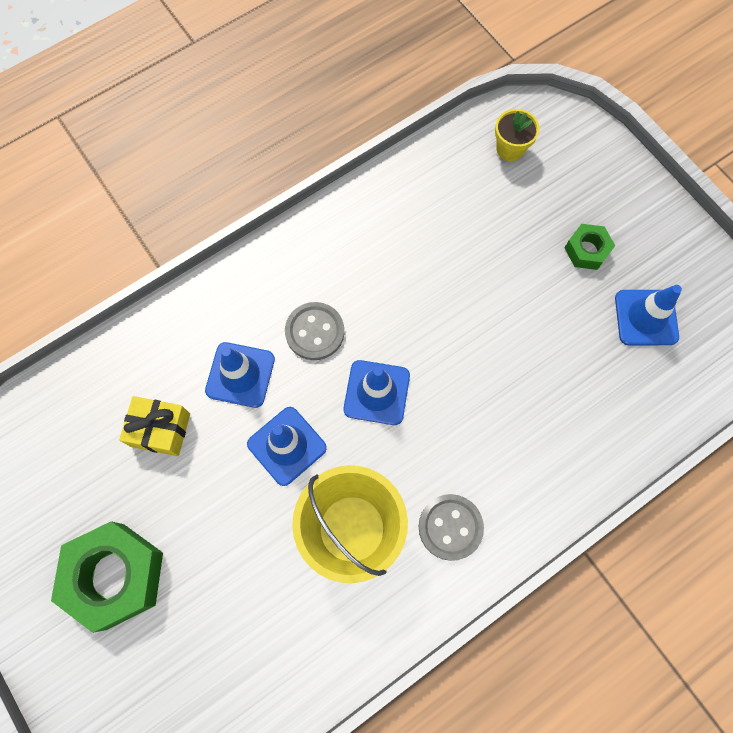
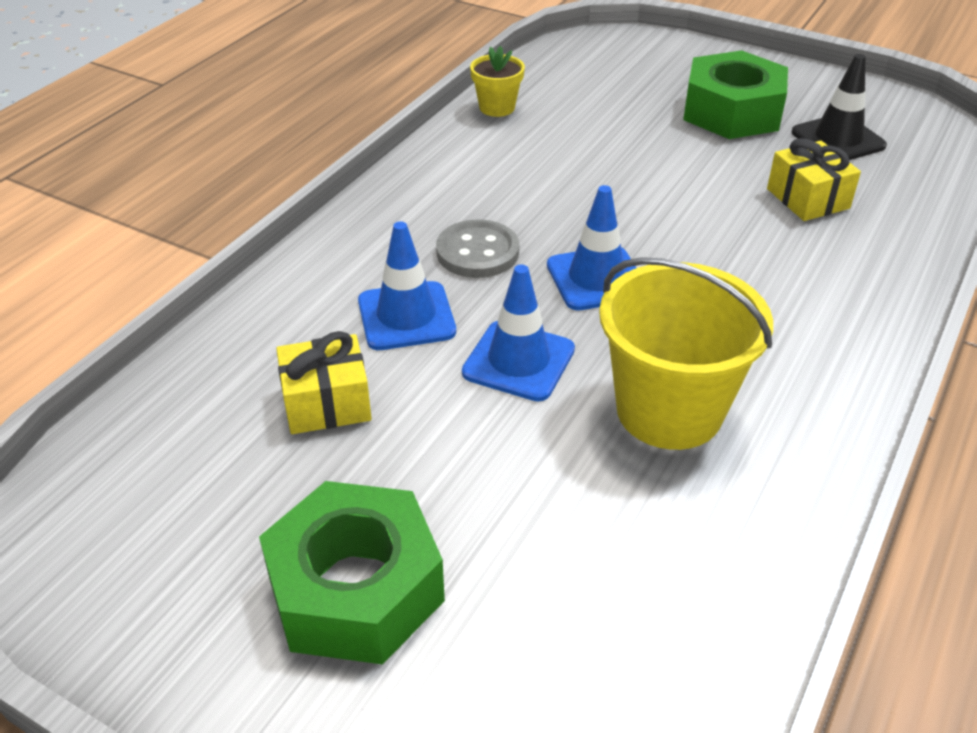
camera: 25 degrees left, 30 degrees down
(450, 527) = (790, 365): grey button -> none
(510, 149) = (588, 68): yellow flower pot -> yellow flower pot (497, 107)
(574, 374) = (808, 198): none -> yellow gift
(586, 250) = (732, 112): green nut -> green nut, size x1.95
(646, 317) = (838, 139): blue traffic cone -> black traffic cone

